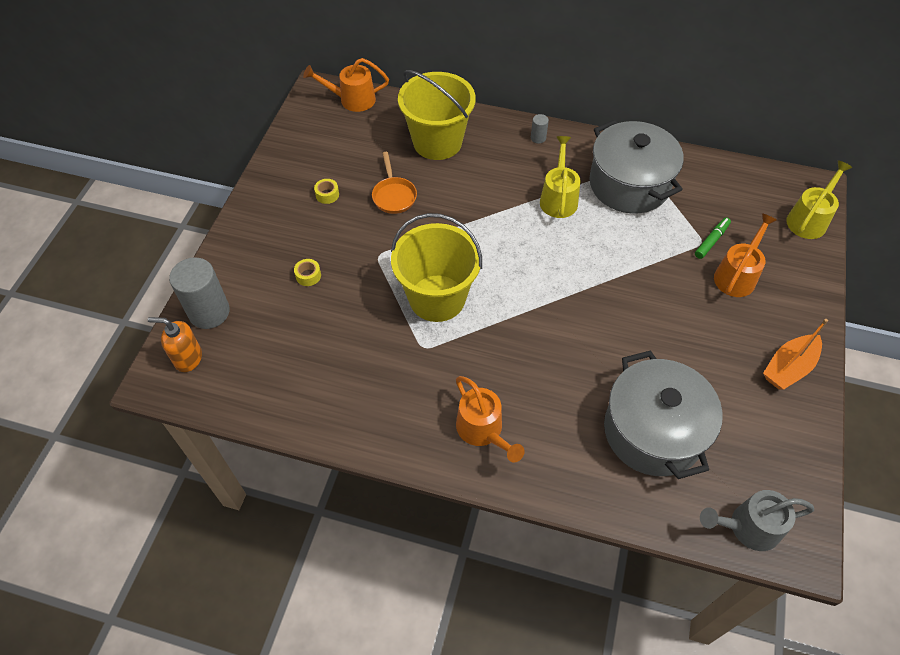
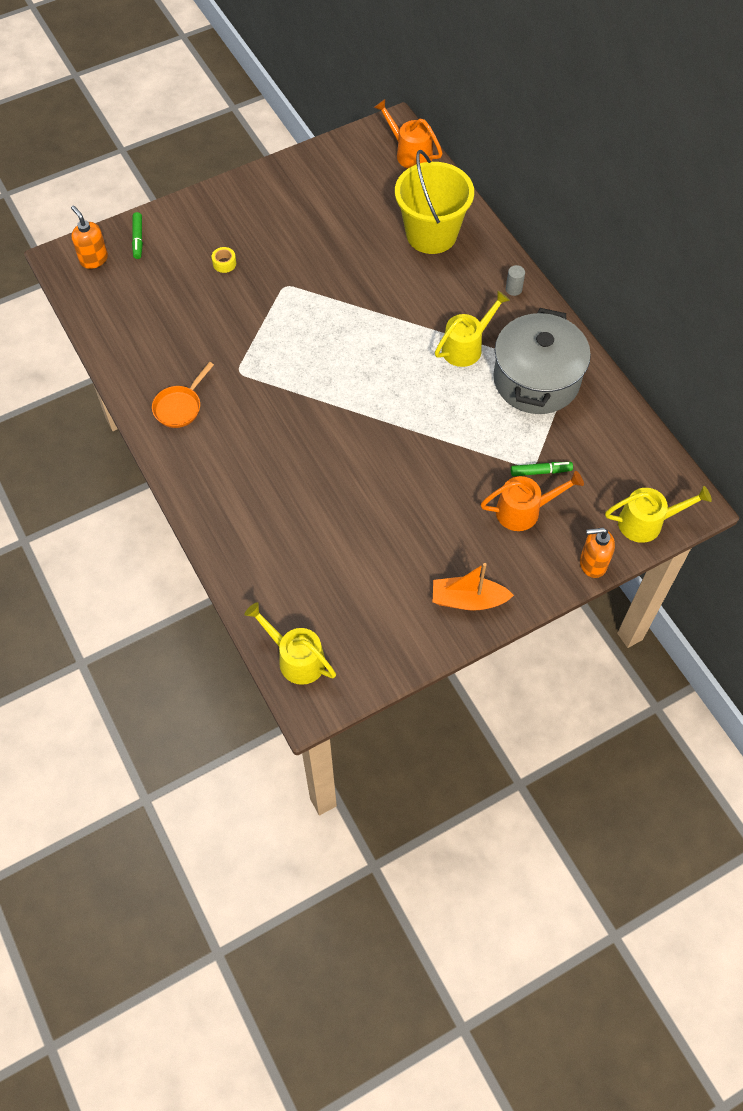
camera: 45 degrees right, 5 degrees up
(209, 312) = (138, 239): grey cylinder -> green marker
(327, 194) = (304, 215): yellow tape -> none
(394, 195) = (348, 251): orange pan -> orange pan (180, 407)
(437, 298) = (288, 347): yellow bucket -> none
(483, 431) = (210, 454): orange watering can -> none
(653, 431) = (315, 551): grey pot -> none
(747, 527) = (295, 658): grey watering can -> yellow watering can
(818, 273) = (592, 564): none -> orange soap dispenser

